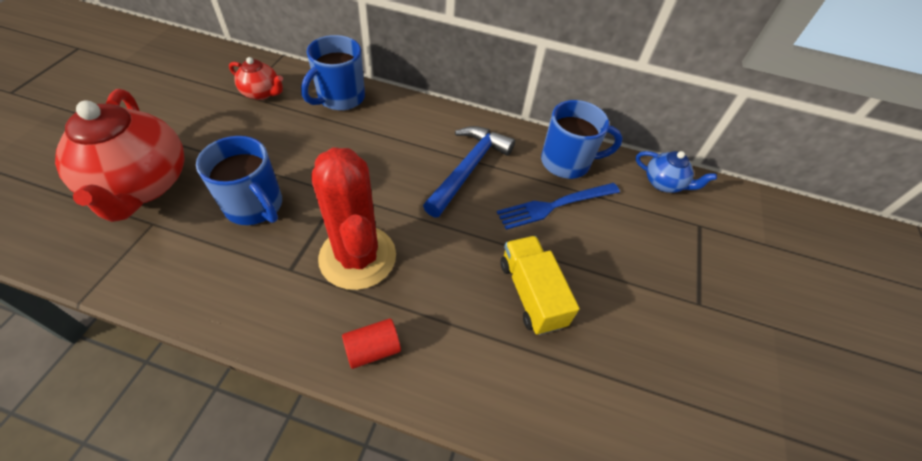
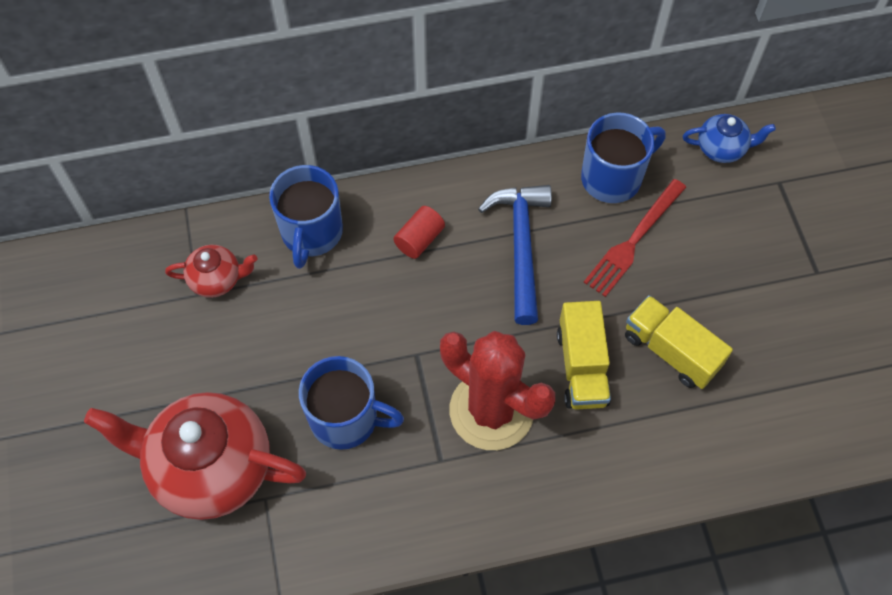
camera: 25 degrees left, 10 degrees up
(142, 185) = (210, 468): red teapot -> red teapot turned 150 degrees clockwise
(373, 349) = (574, 485): red cylinder -> red cylinder (419, 239)
(450, 266) = (582, 367): none -> yellow truck
(555, 205) = (634, 240): blue fork -> red fork

